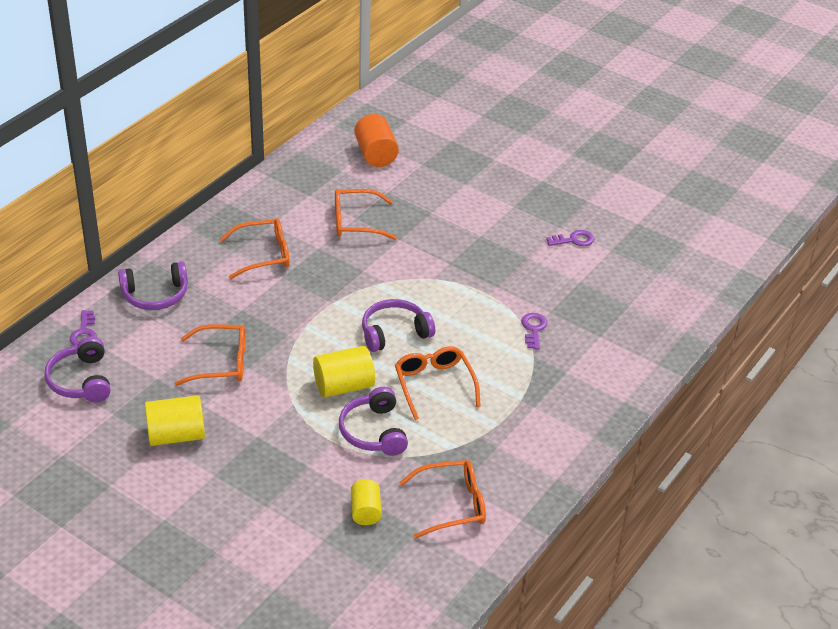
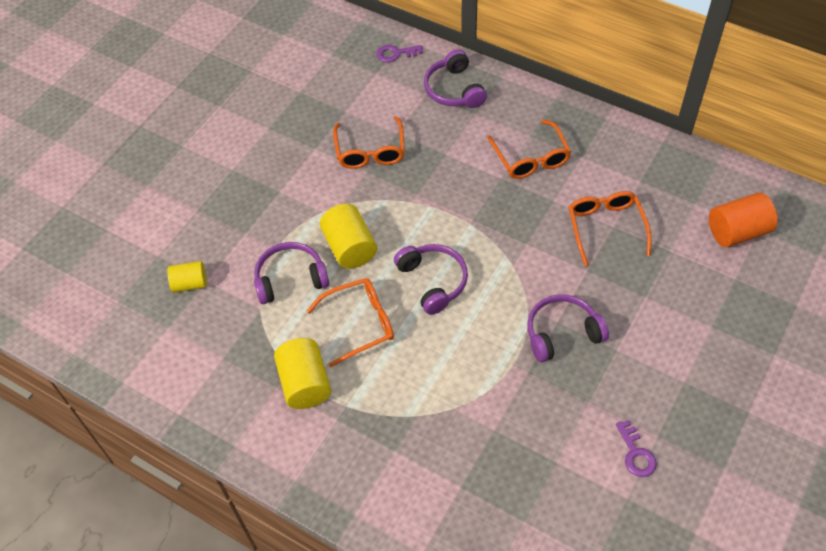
camera: 90 degrees right, 15 degrees up
(81, 380) = (337, 64): purple headphones -> purple headphones (562, 333)
(176, 435) = (277, 136): yellow cylinder -> yellow cylinder (305, 383)
(451, 505) = (198, 352): orange glasses -> none
(533, 329) = (461, 414): purple key -> none

